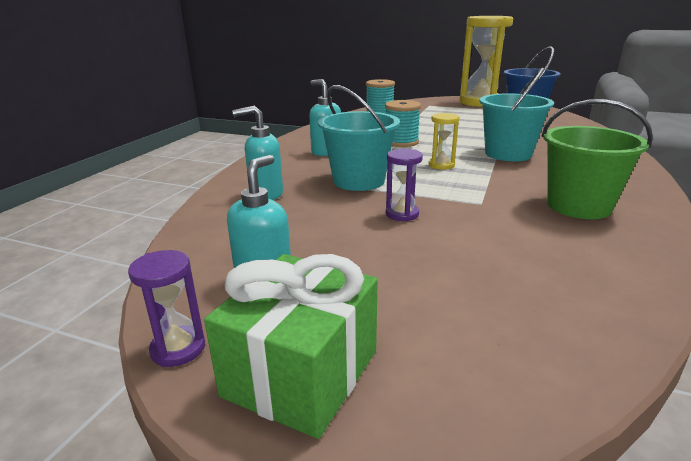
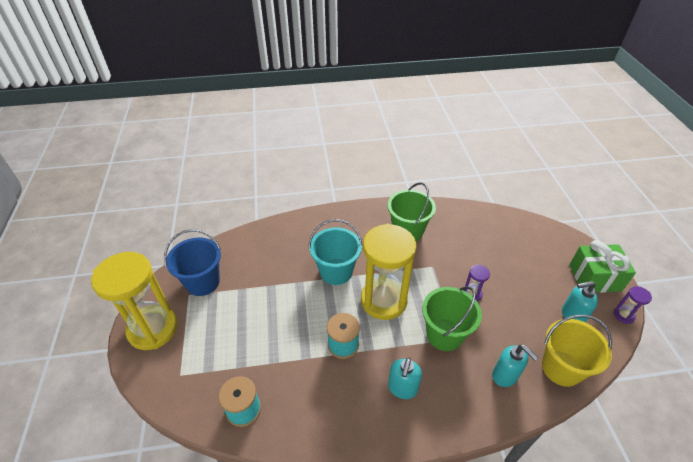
camera: 120 degrees left, 20 degrees up
(216, 230) = (561, 368): none -> yellow bucket
(358, 181) = (444, 334): turquoise bucket -> green bucket
(441, 165) = (383, 300): yellow hourglass -> yellow hourglass, size x2.44

